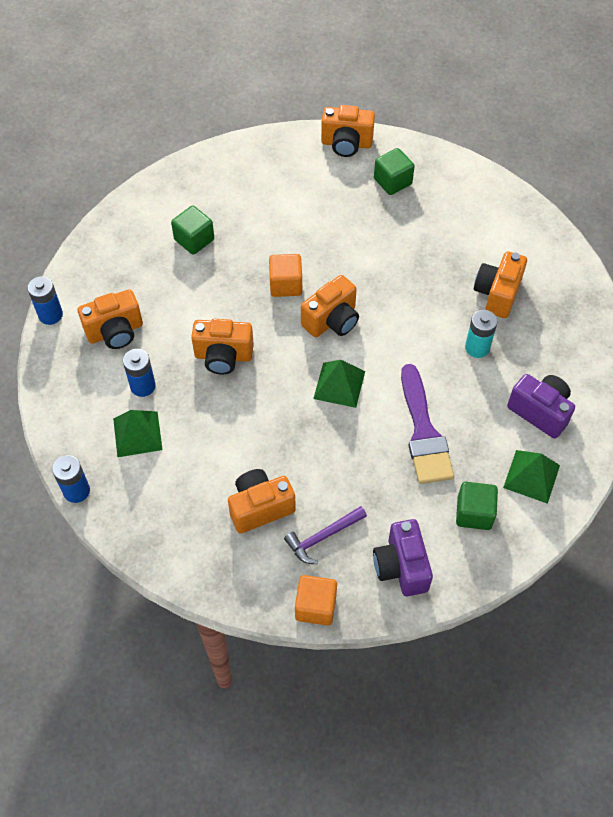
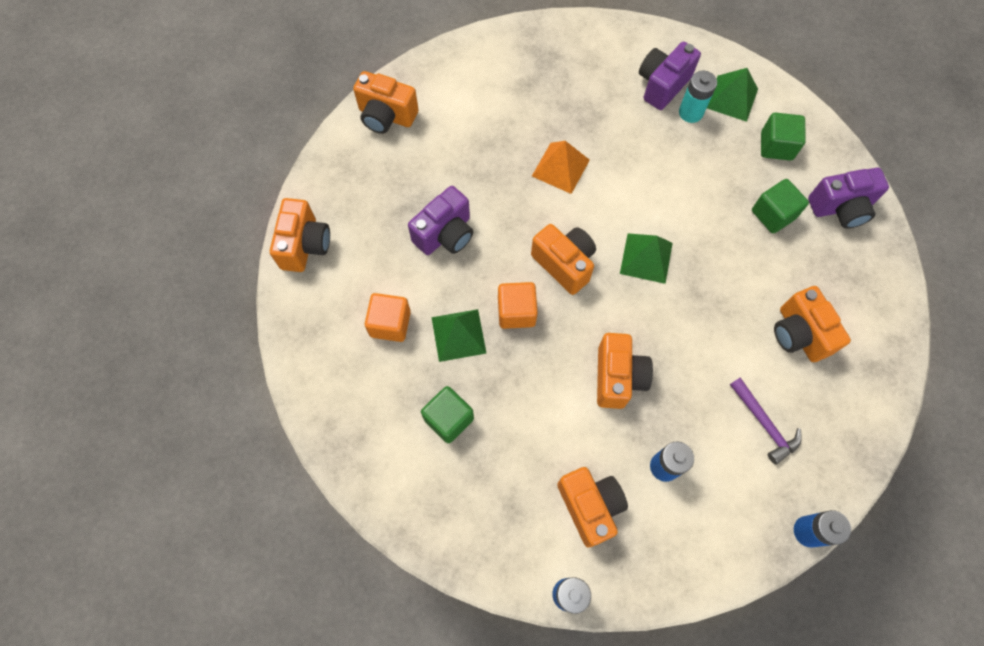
camera: 90 degrees left, 10 degrees up
(137, 434) = (727, 467): green pyramid -> green pyramid (458, 335)
(315, 606) = (894, 282): orange cube -> orange cube (390, 324)
(323, 537) = (821, 275): purple hammer -> purple hammer (764, 424)
(359, 235) = (445, 234): none -> purple camera
(392, 181) = (368, 198): green cube -> green cube (773, 214)
(423, 432) = (695, 183): purple brush -> none
(433, 320) = (560, 167): none -> orange pyramid
(477, 347) = (592, 131): turquoise battery -> turquoise battery (690, 112)
(497, 294) = (525, 109): orange camera -> orange camera (386, 116)

